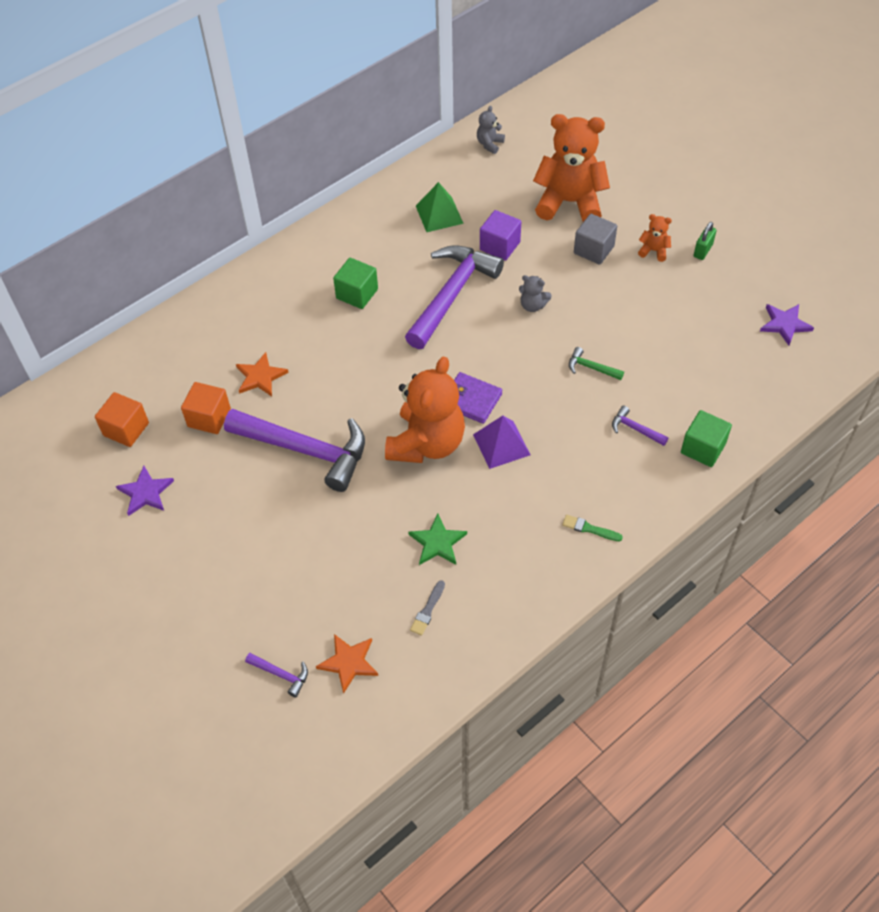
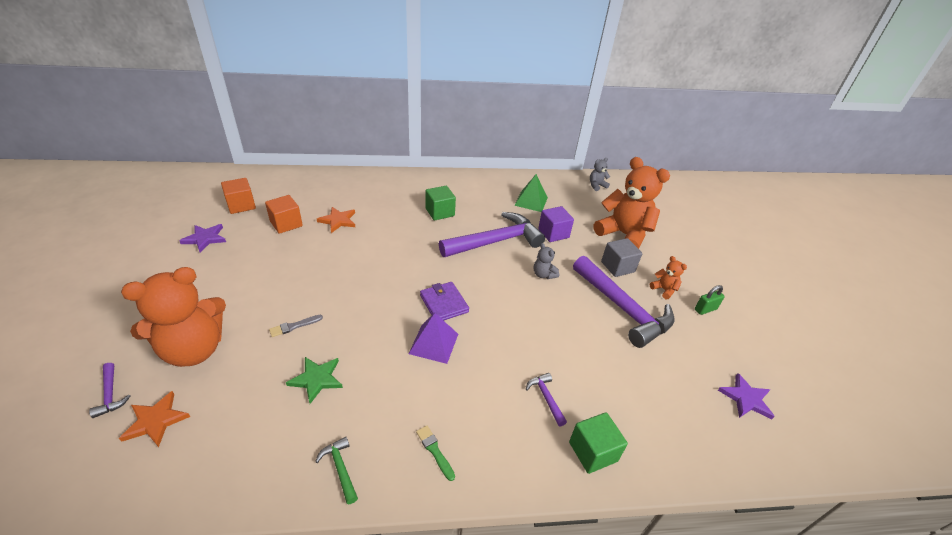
camera: 30 degrees right, 15 degrees down
(305, 450) = (312, 270): purple hammer -> purple hammer (622, 308)
(426, 443) = (386, 311): orange teddy bear -> orange teddy bear (194, 350)
(427, 610) = (251, 423): grey brush -> grey brush (294, 326)
(591, 368) = (550, 334): green hammer -> green hammer (340, 468)

